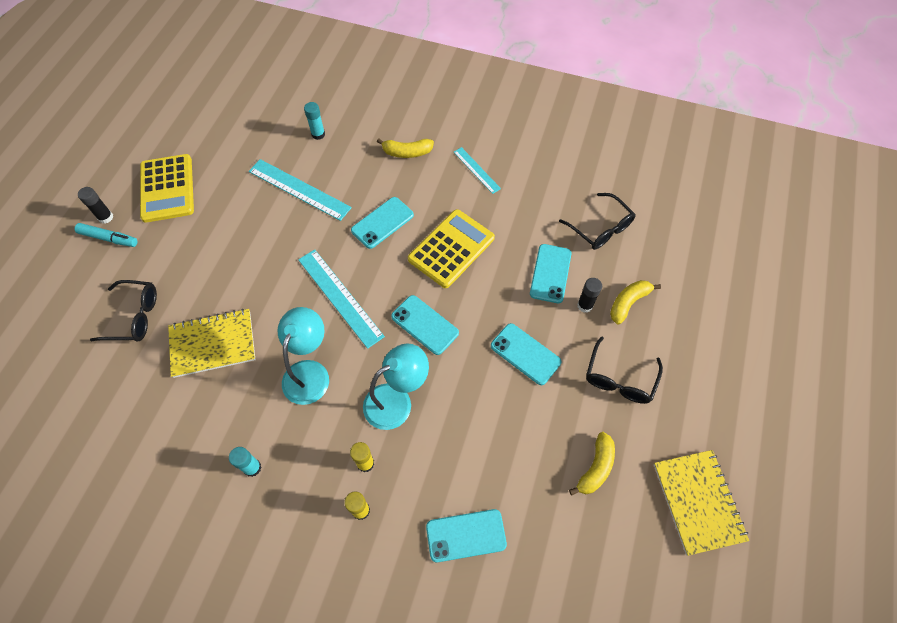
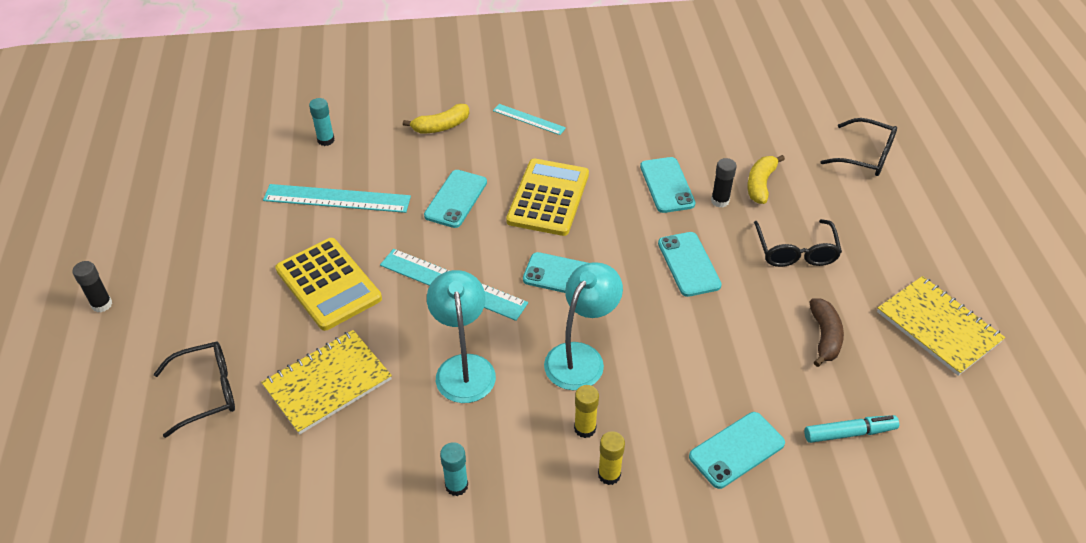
camera: 25 degrees left, 15 degrees down
(108, 238) = (120, 324): turquoise marker -> turquoise marker (849, 433)
(167, 188) = (167, 249): yellow calculator -> yellow calculator (328, 284)
(525, 354) = (688, 264): turquoise phone -> turquoise phone turned 60 degrees clockwise
(595, 468) = (824, 337): yellow banana -> brown banana
(601, 228) = (691, 130): black glasses -> black glasses (866, 156)

